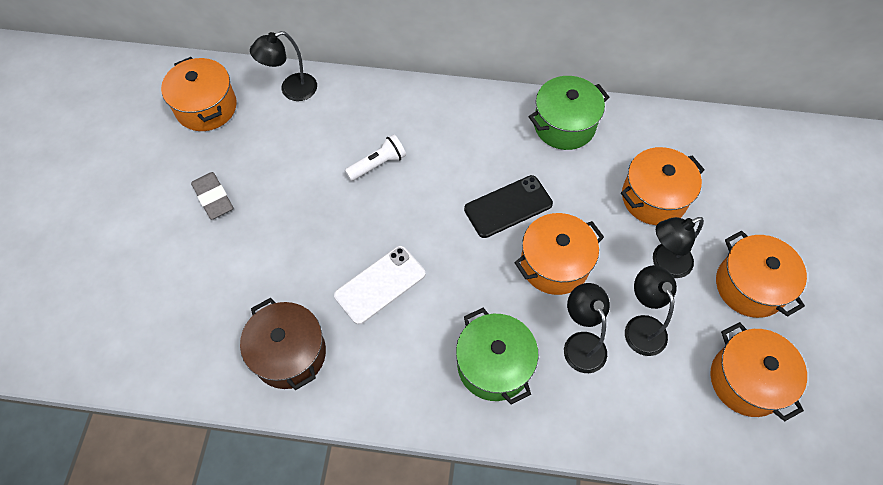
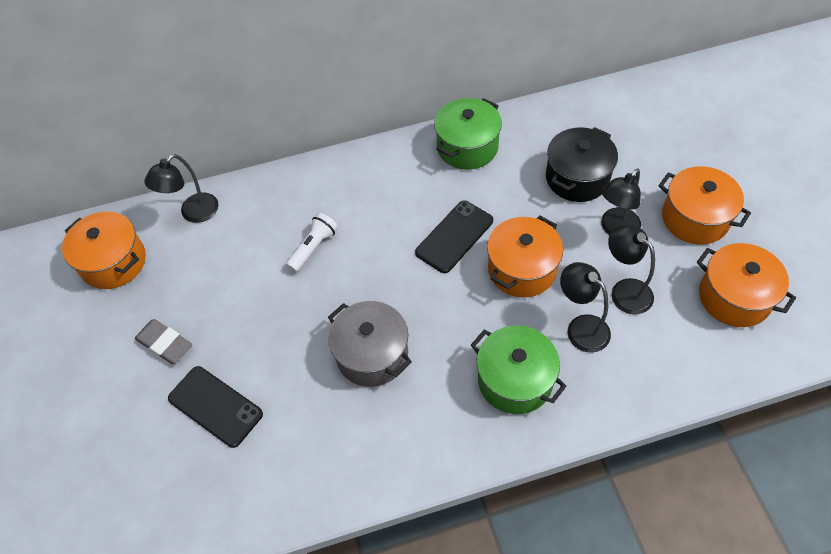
camera: 20 degrees left, 5 degrees down
(228, 271) = (215, 406): none -> black phone
(289, 354) = (317, 456): brown pot -> none
(380, 284) = (372, 354): white phone -> grey pot
(654, 197) = (577, 178): orange pot -> black pot

